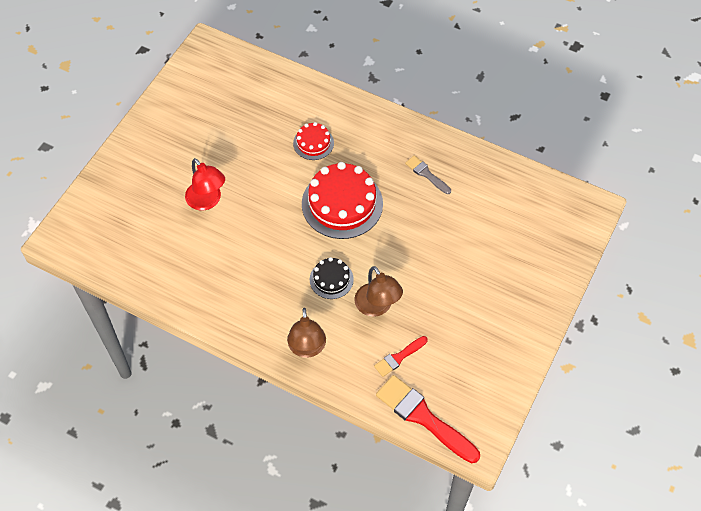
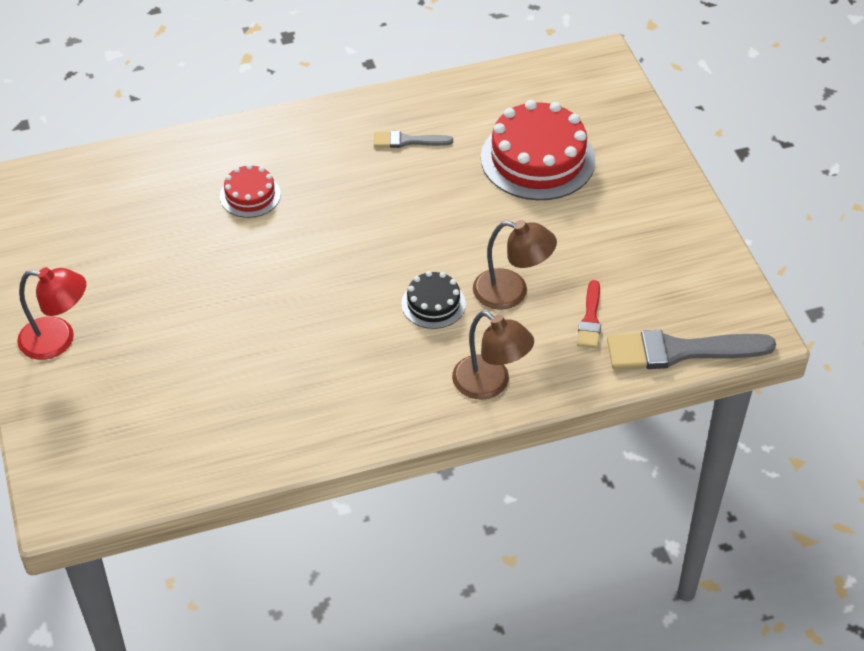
camera: 45 degrees left, 10 degrees down
(207, 201) = (199, 333): red lamp -> red lamp (58, 340)
(342, 204) = (355, 228): red cake -> red cake (538, 159)
(423, 417) = (680, 351): red brush -> grey brush

